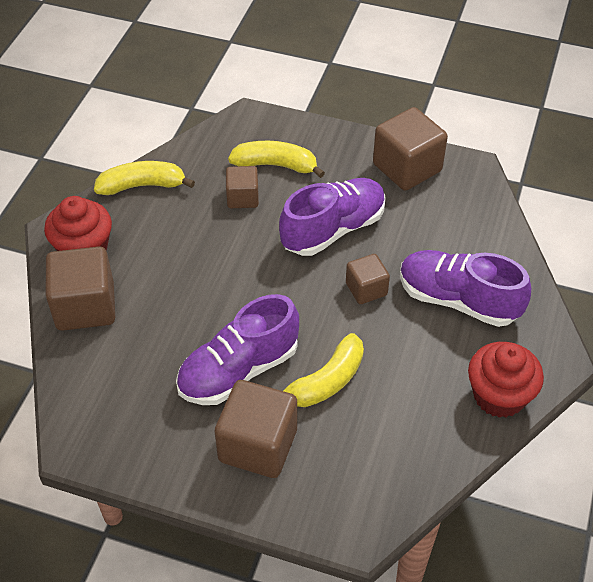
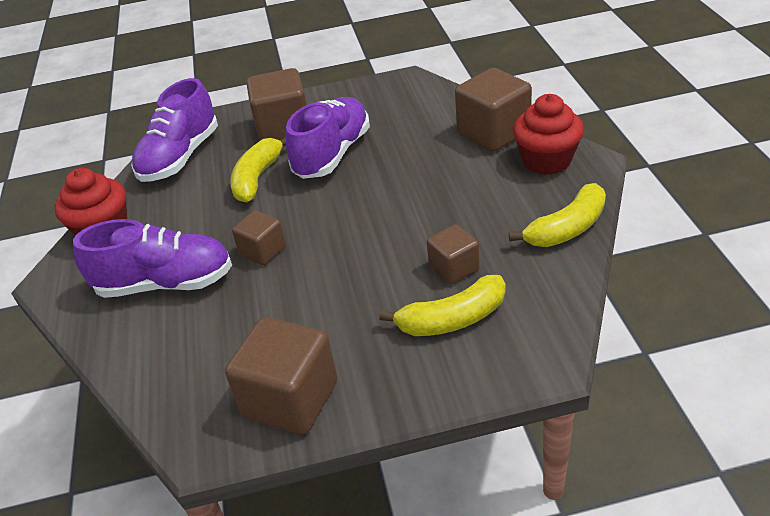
camera: 155 degrees right, 10 degrees down
(333, 229) = (332, 285): purple shoe -> purple shoe (180, 157)

